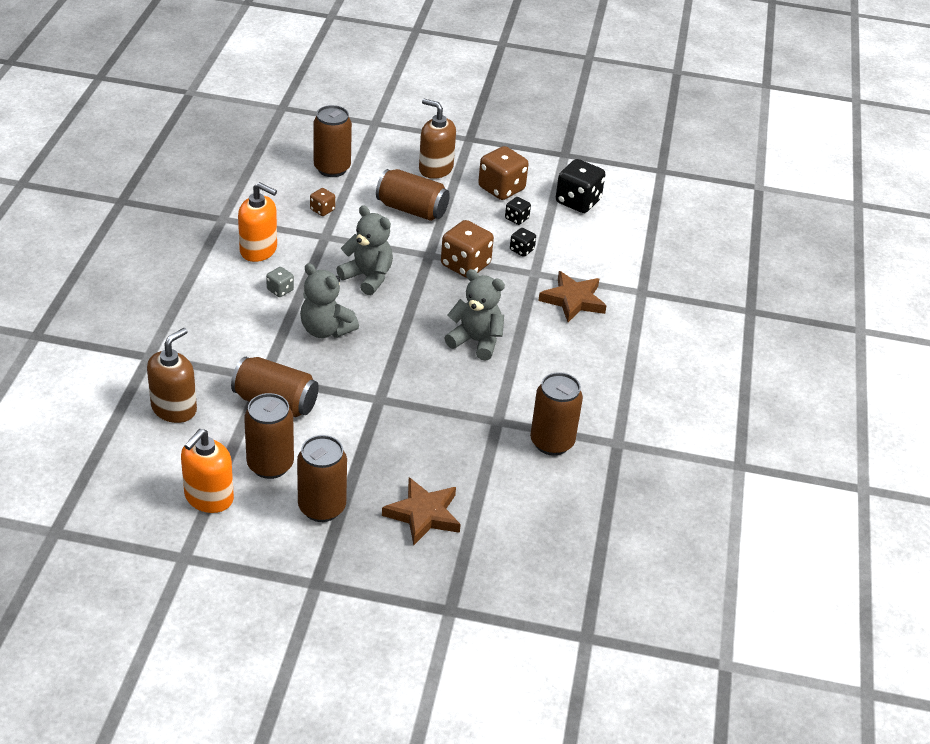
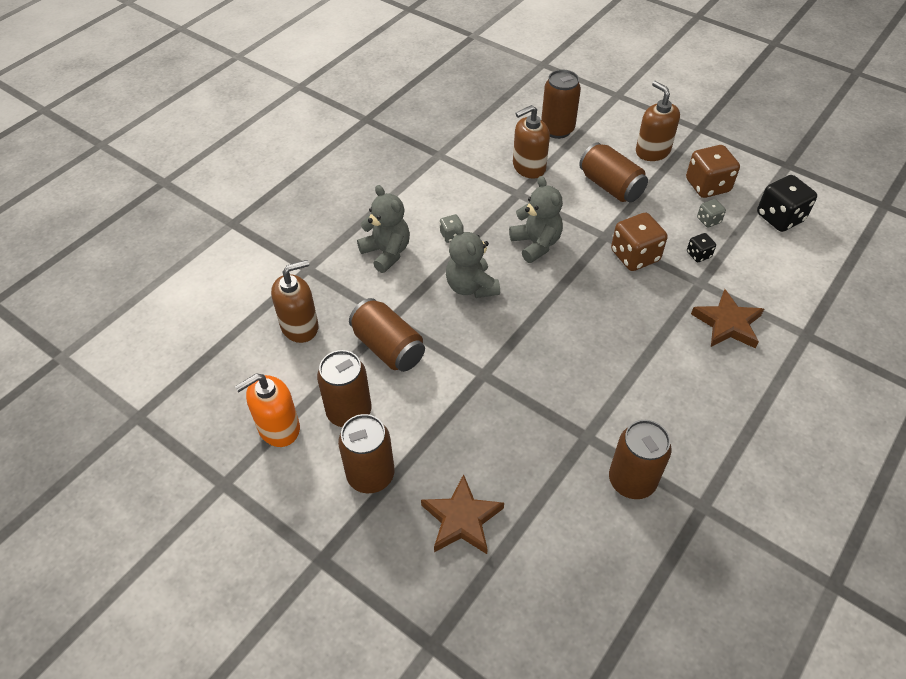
camera: 30 degrees right, 10 degrees up
(259, 250) = (453, 192): orange soap dispenser -> none
(322, 210) = (528, 167): brown dice -> brown soap dispenser
(476, 341) = (607, 340): grey teddy bear -> grey teddy bear (386, 252)
(516, 219) = (708, 220): black dice -> grey dice

